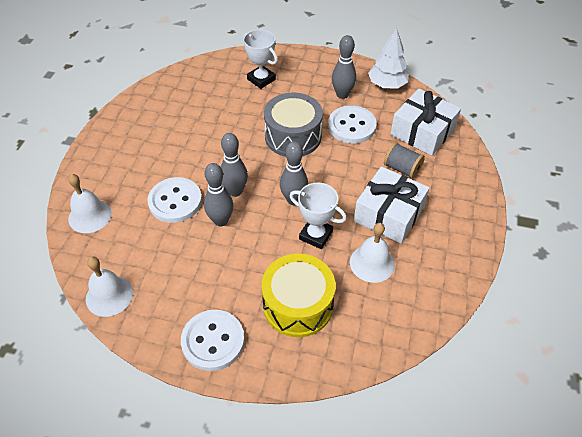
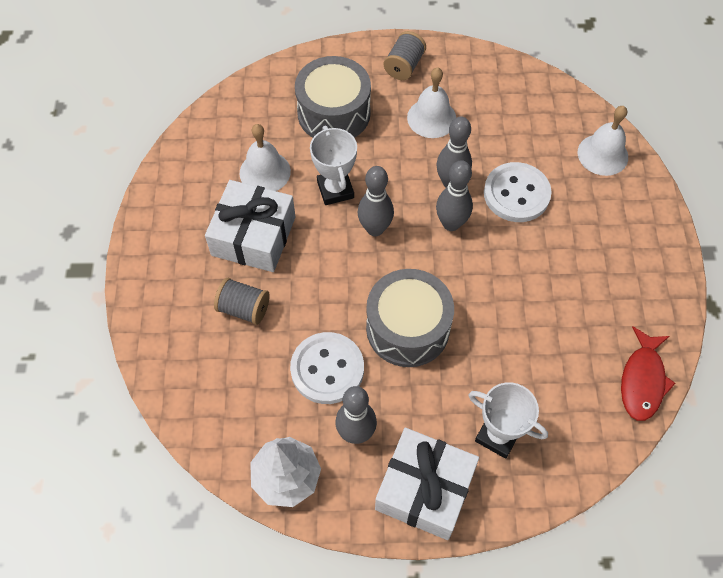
camera: 165 degrees right, 10 degrees up
(109, 295) = (524, 81): white bell -> white bell (431, 118)
(164, 86) = (642, 381): none -> red fish
(213, 341) = (404, 66): white button -> grey spool
(298, 305) = (334, 113): yellow drum -> grey drum
(316, 235) = (335, 190): white trophy -> white trophy turned 60 degrees clockwise
(422, 132) = (219, 384): white gift -> white gift (424, 489)

